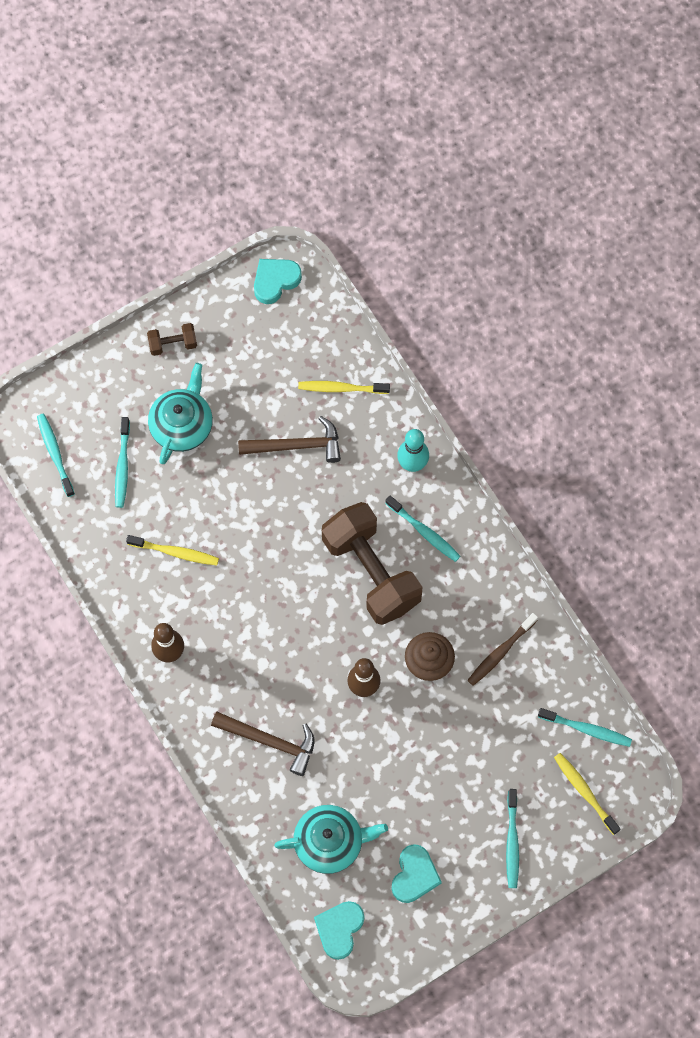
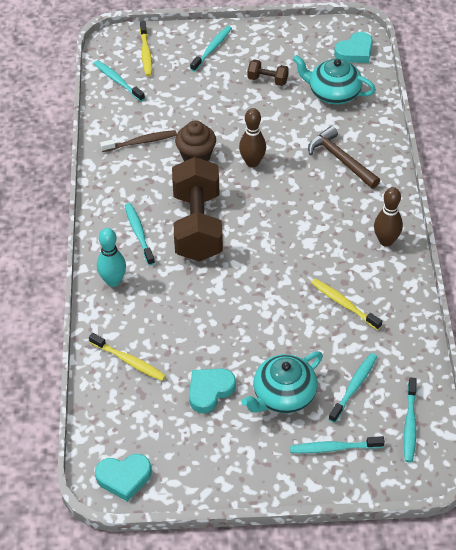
camera: 150 degrees left, 20 degrees down
(111, 397) = (334, 448): none -> turquoise toothbrush
(173, 344) = (252, 467): brown dumbbell -> brown dumbbell (267, 80)
(296, 445) = (196, 335): brown hammer -> none
(414, 875) = (288, 57): turquoise heart -> turquoise heart (210, 391)

